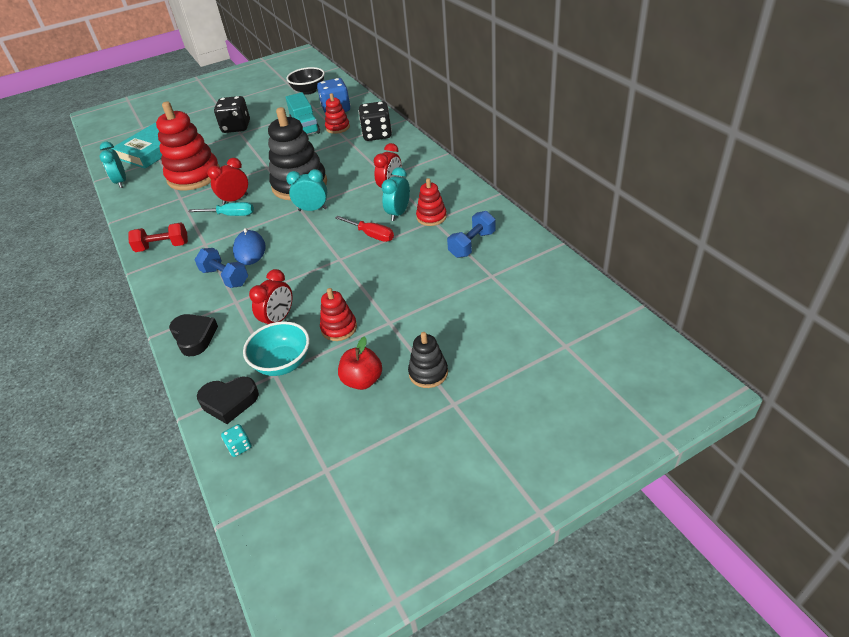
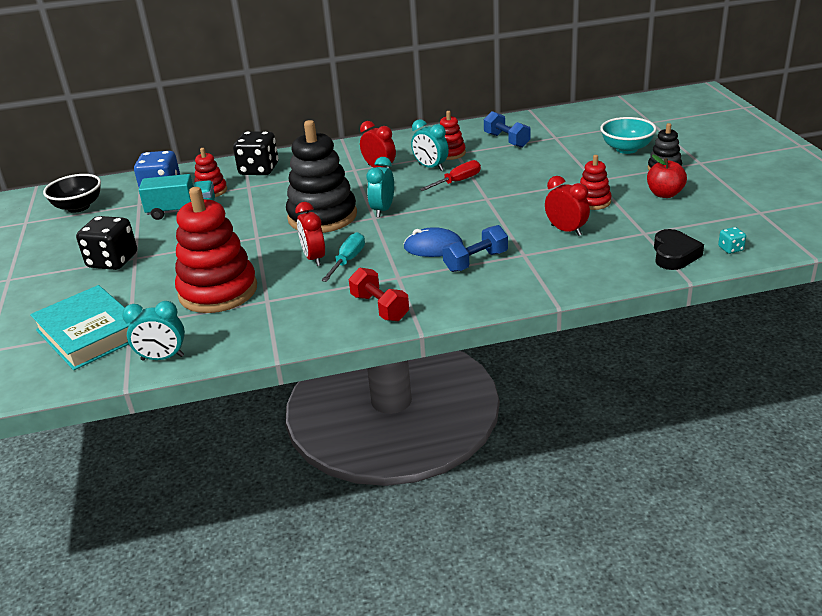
camera: 75 degrees left, 10 degrees down
(163, 247) = (380, 307): red dumbbell -> red dumbbell turned 45 degrees counterclockwise
(194, 337) = (571, 277): black heart -> none
(283, 363) = (630, 229): turquoise bowl -> turquoise bowl (626, 149)

